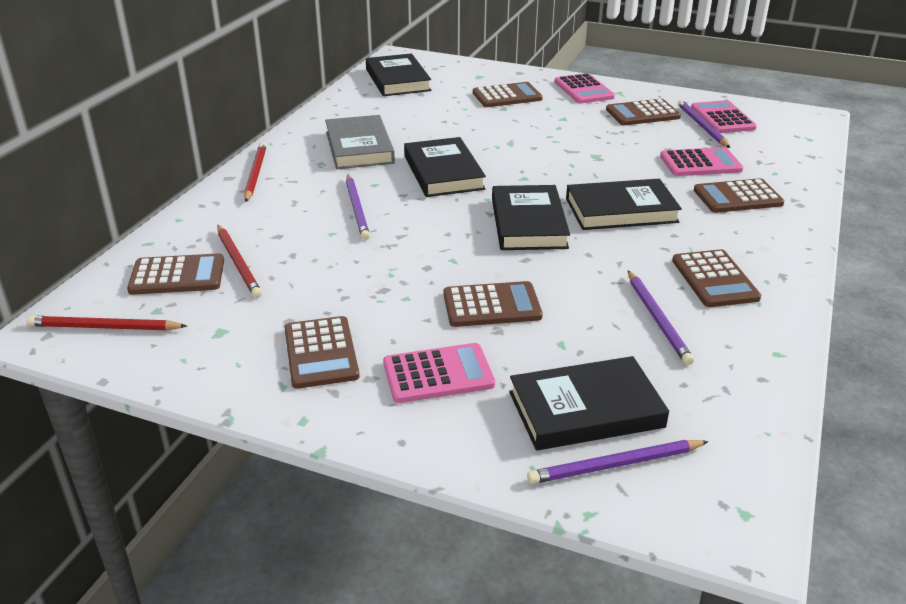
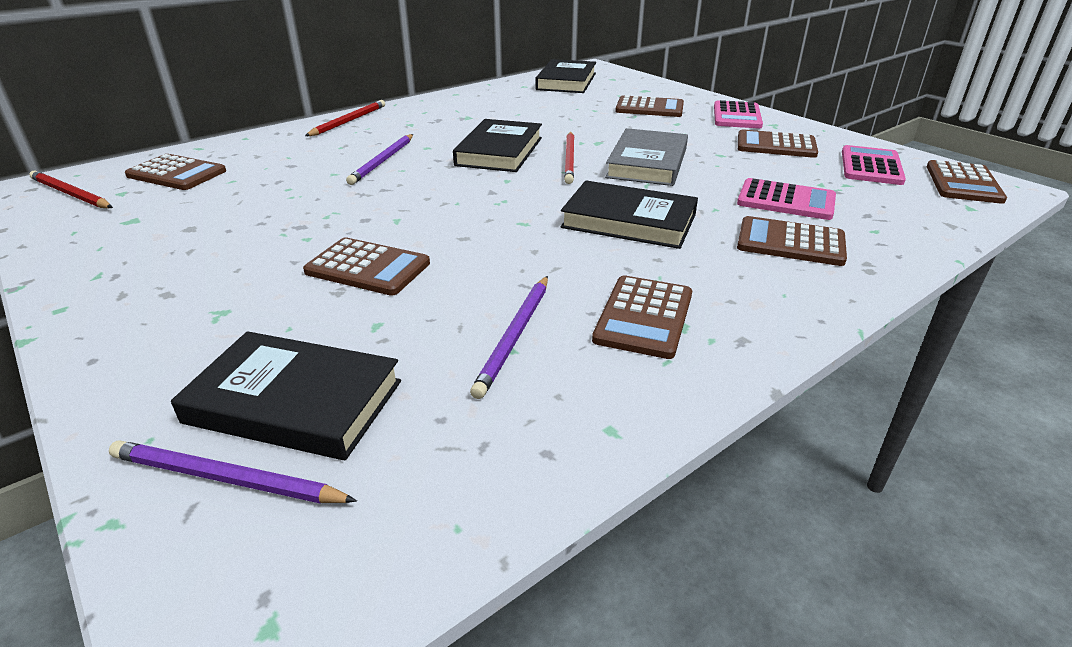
camera: 30 degrees right, 0 degrees up
(238, 263) = (231, 176): red pencil -> red pencil (570, 159)
(320, 353) = (167, 260): brown calculator -> brown calculator (963, 183)
(359, 147) = (458, 120): grey book -> grey book (647, 163)
(438, 374) = (222, 311): pink calculator -> none
(528, 223) = (515, 208): black book -> none
(702, 126) = (834, 169): purple pencil -> none

